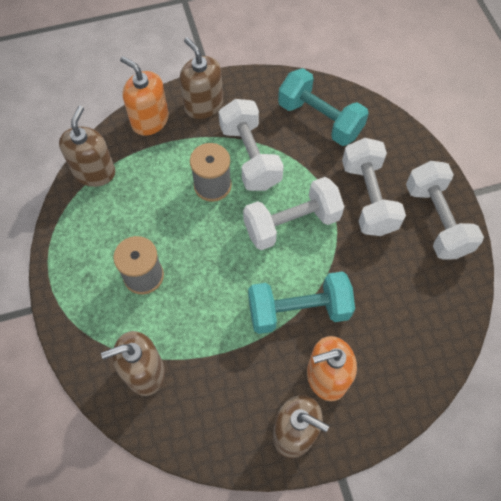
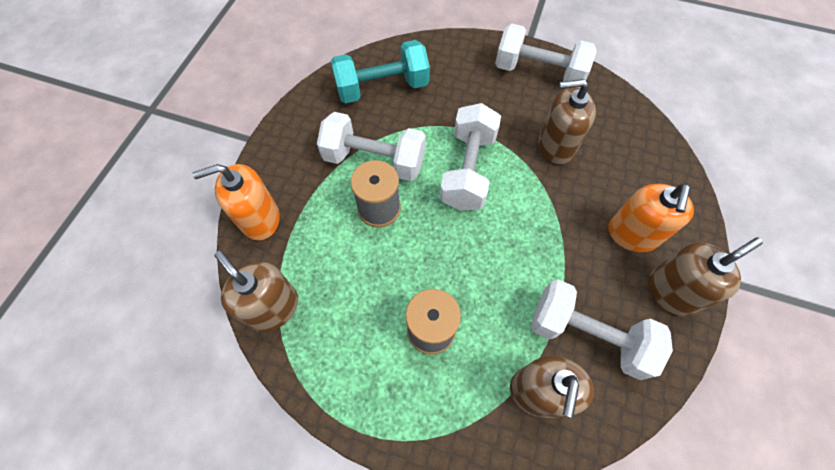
camera: 55 degrees left, 0 degrees up
(203, 105) = (286, 163): brown soap dispenser -> brown soap dispenser (556, 146)
(298, 310) = (556, 217): turquoise dumbbell -> none
(368, 198) = (485, 102): white dumbbell -> white dumbbell (587, 335)

